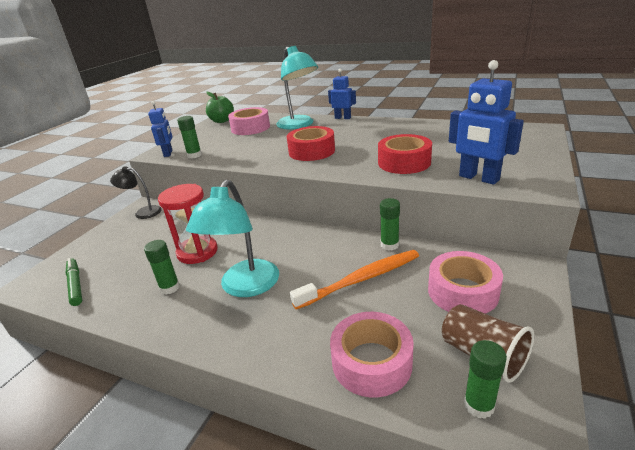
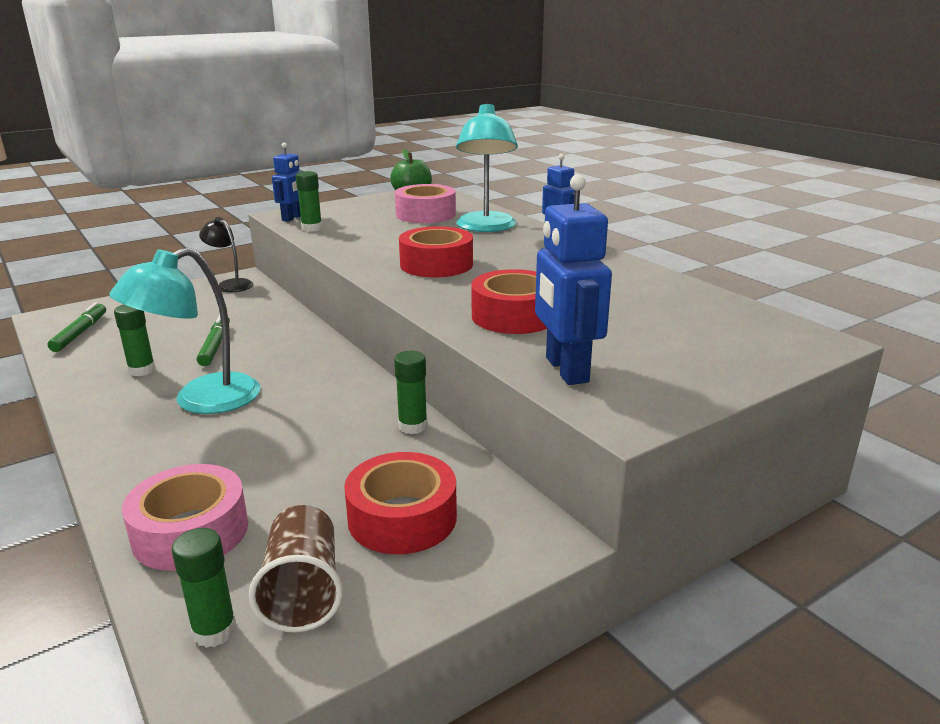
camera: 30 degrees right, 5 degrees down
(197, 252) = (215, 346): red hourglass -> green marker
(361, 279) = (318, 448): orange toothbrush -> none
(462, 292) = (402, 517): pink tape -> red tape

